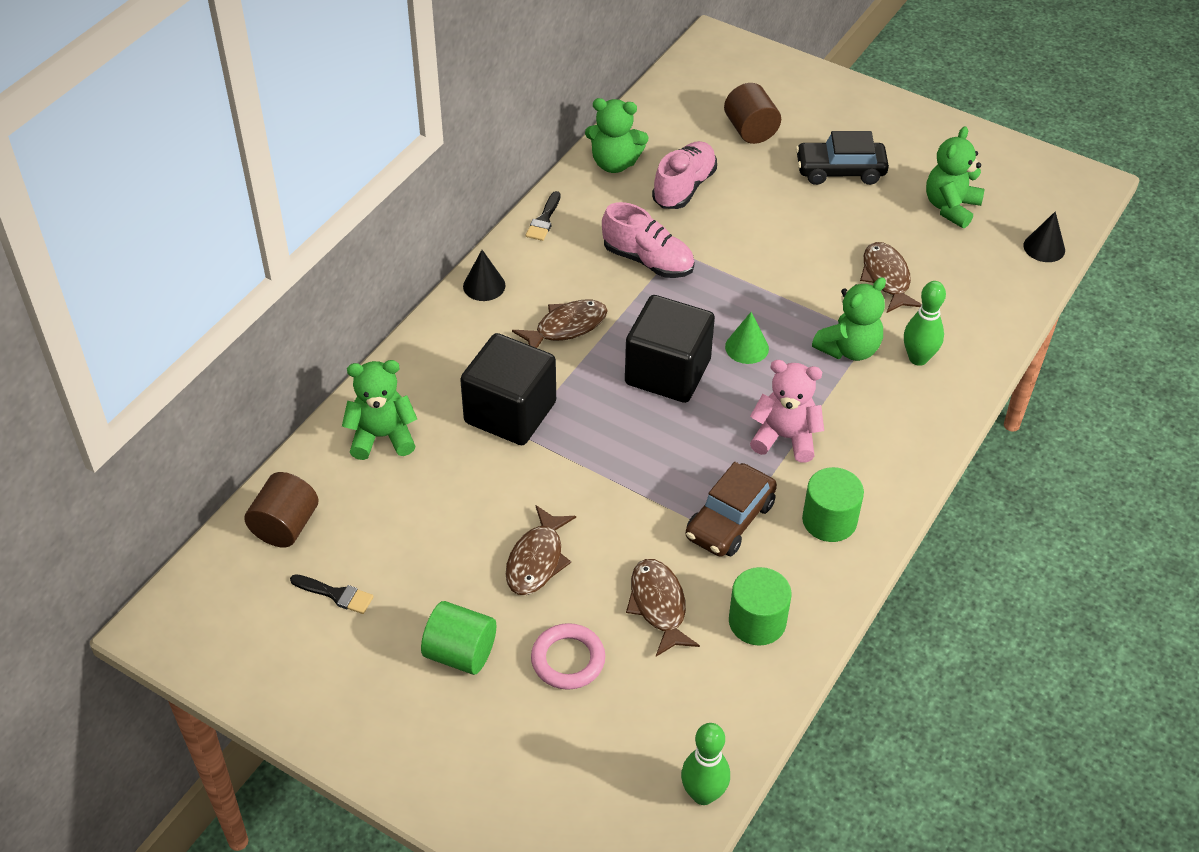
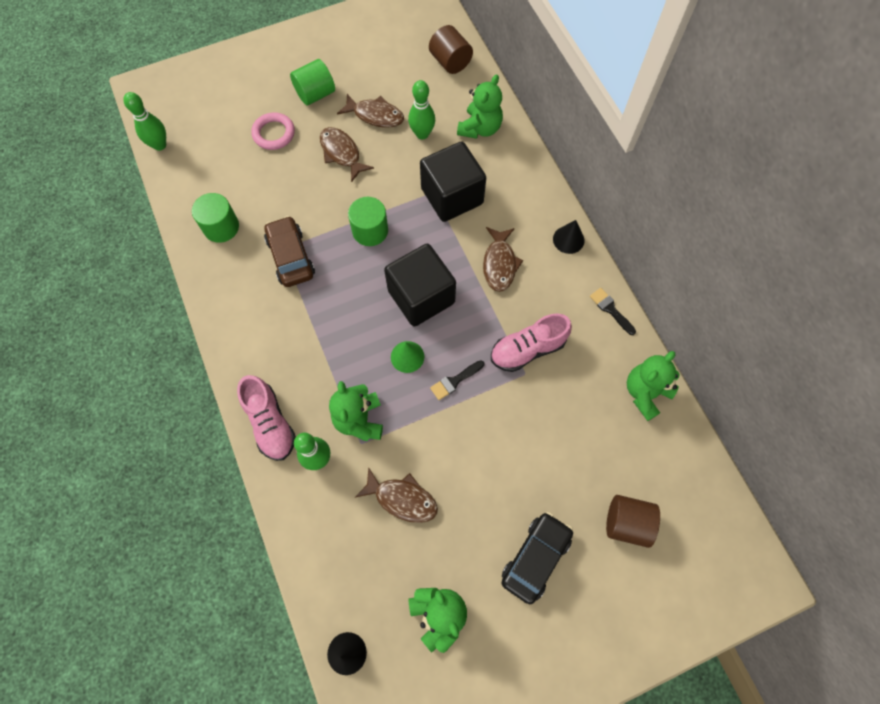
camera: 125 degrees right, 20 degrees up
(336, 594) = (391, 63): black brush -> black brush (455, 381)
(437, 491) = (422, 134): none -> green bowling pin
(658, 605) = (269, 189): brown fish -> brown fish (375, 115)
(684, 187) = (588, 424): pink shoe -> pink shoe (270, 423)
(785, 438) = (321, 327): pink teddy bear -> none
(829, 520) = (248, 307): green cylinder -> green cylinder (370, 230)

